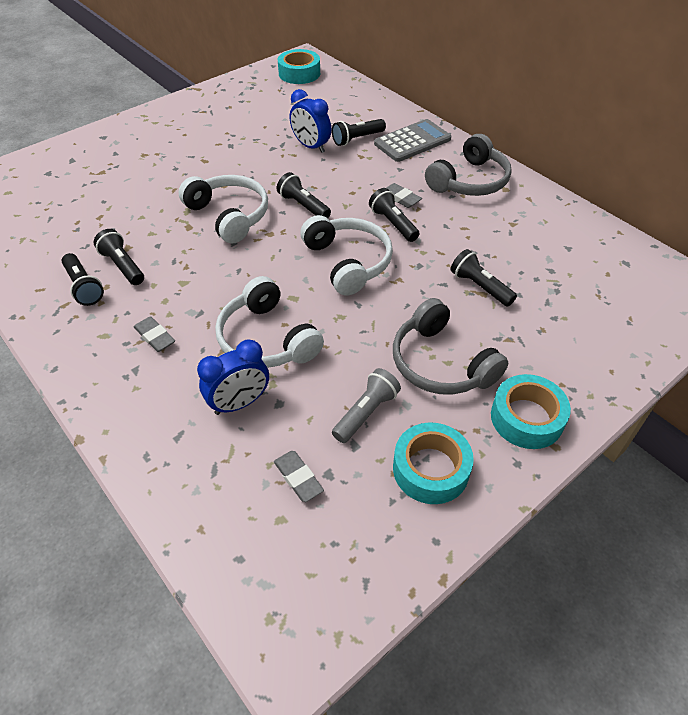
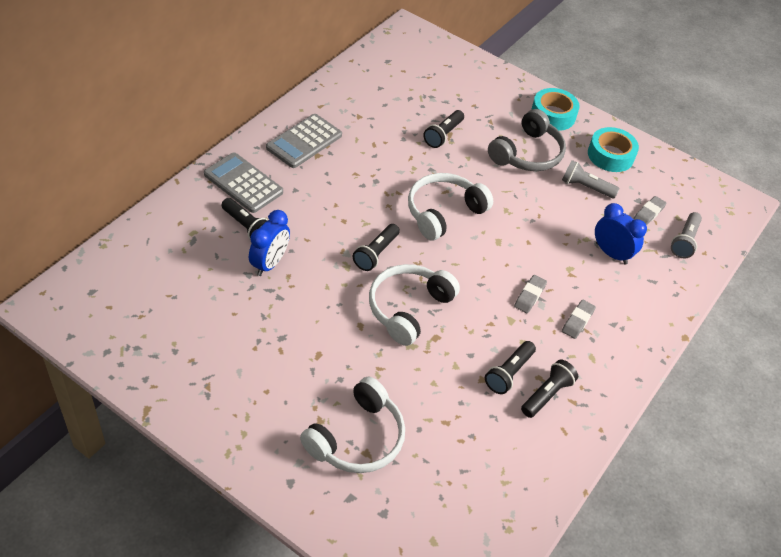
camera: 110 degrees left, 0 degrees up
(231, 508) = (684, 241): none -> grey flashlight
(267, 339) = (548, 249): white headphones -> white headphones (357, 438)
(299, 73) = (94, 302): turquoise tape -> none
(393, 223) = (382, 188): black flashlight -> none
(400, 198) = (343, 186): grey eraser -> grey eraser (529, 296)
(469, 181) = (304, 141): grey headphones -> grey calculator

